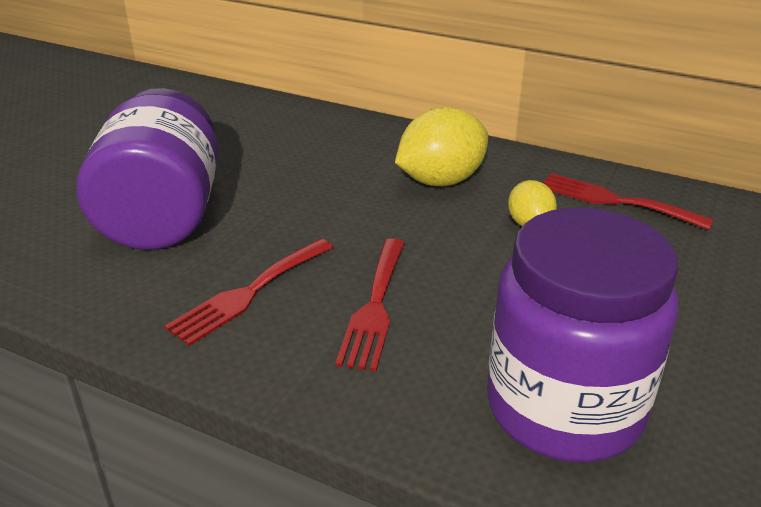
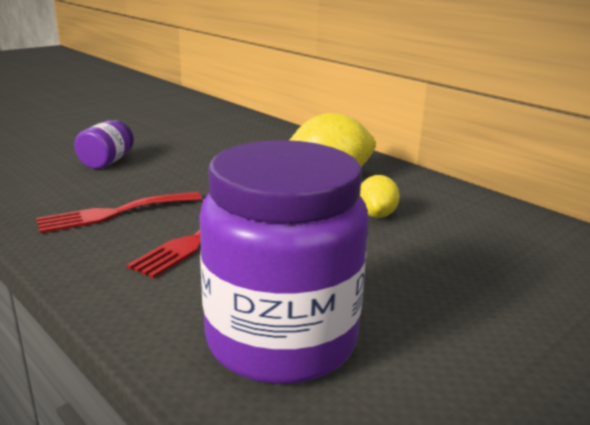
camera: 20 degrees right, 10 degrees down
(163, 215) = (107, 162): purple jar -> purple jar, size x0.46
(614, 201) = (469, 214): red fork -> none

